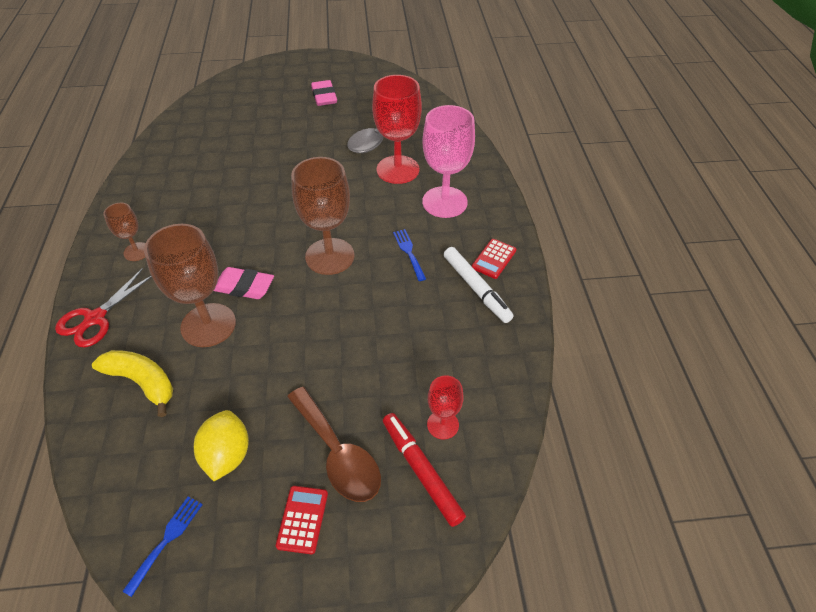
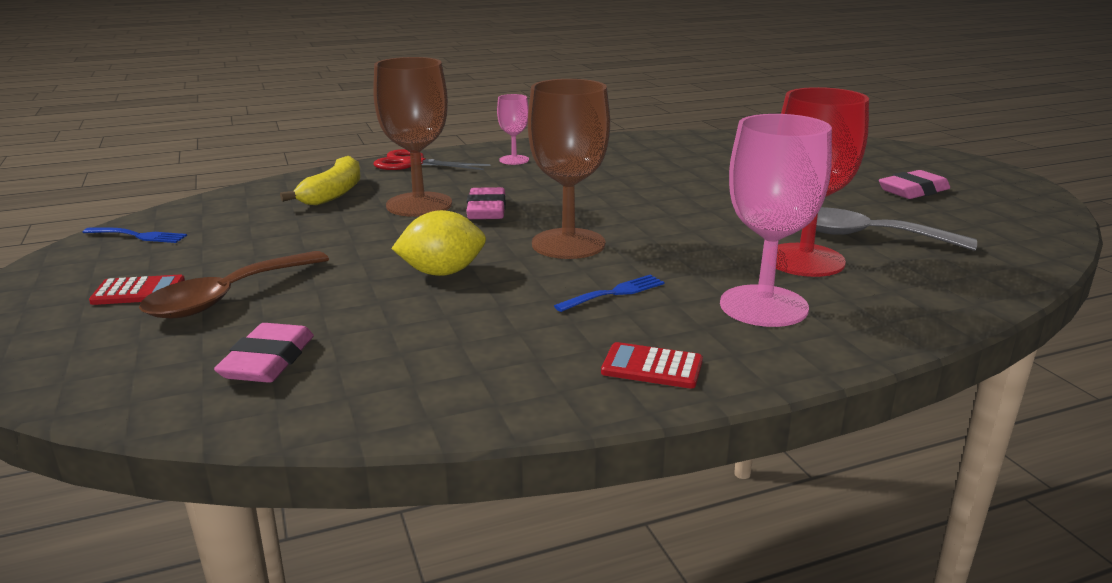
camera: 75 degrees right, 25 degrees down
(137, 251) = (514, 160): brown goblet -> pink goblet
(227, 455) = (235, 242): yellow lemon -> yellow lemon (442, 273)
(421, 471) = (189, 354): red marker -> none
(443, 425) = (268, 361): red goblet -> pink eraser
(476, 289) = (565, 358): white marker -> none

